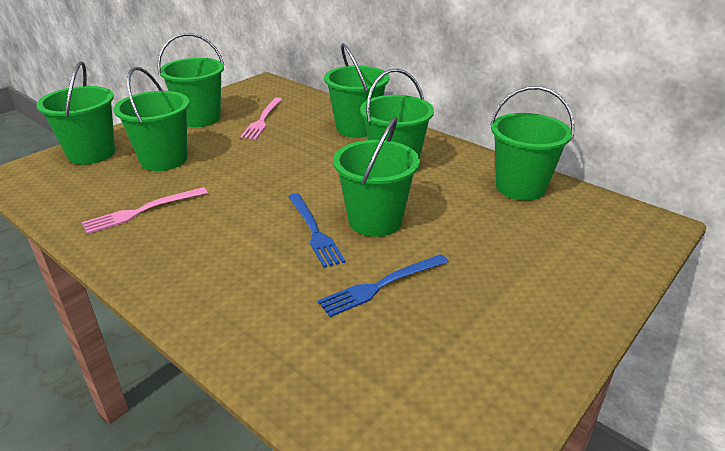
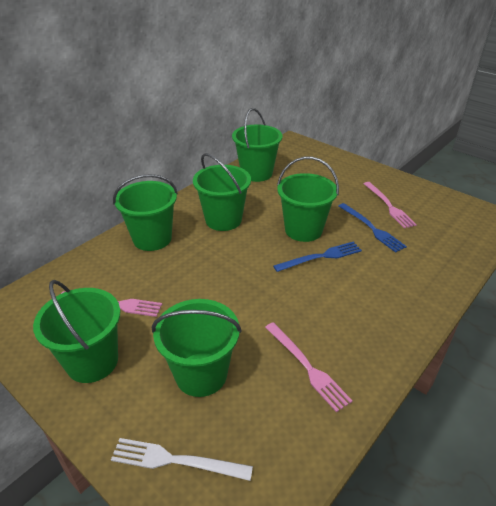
camera: 90 degrees left, 5 degrees up
(91, 153) = (176, 460): green bucket -> white fork
(454, 316) = (388, 206): none -> pink fork

